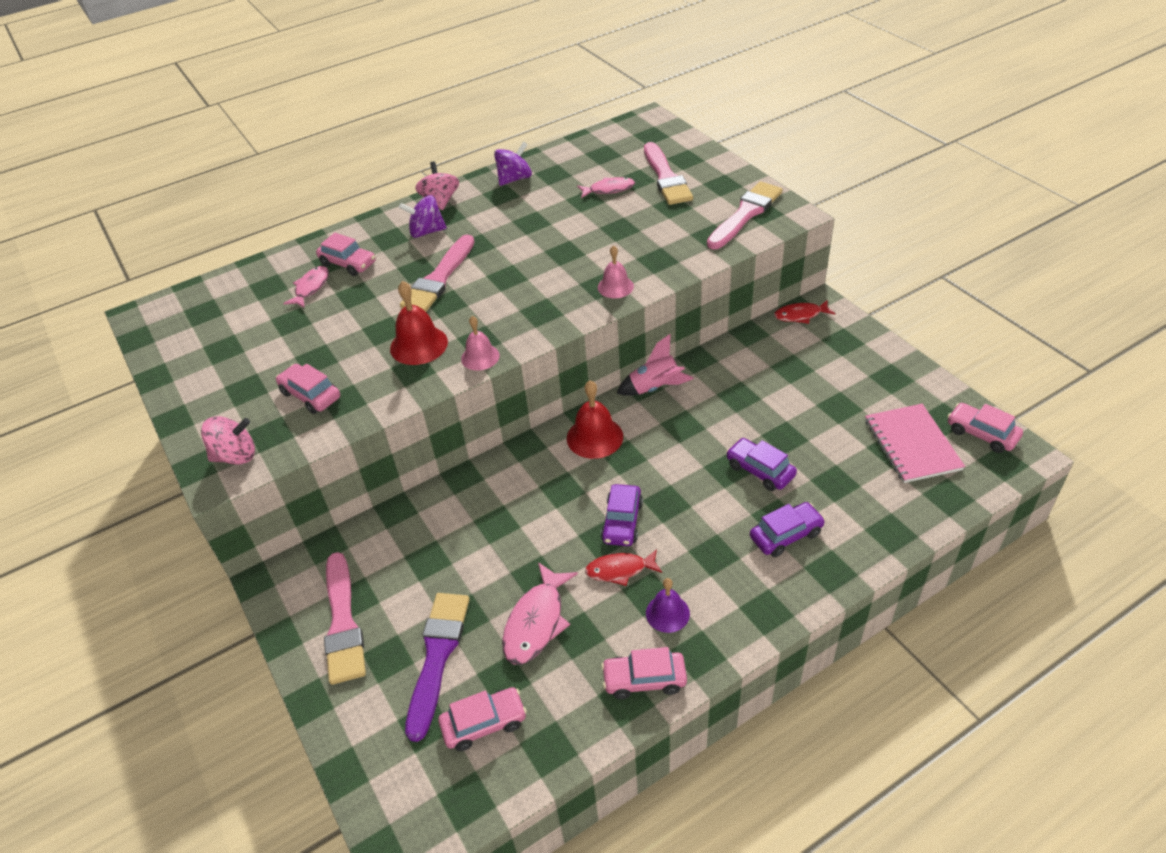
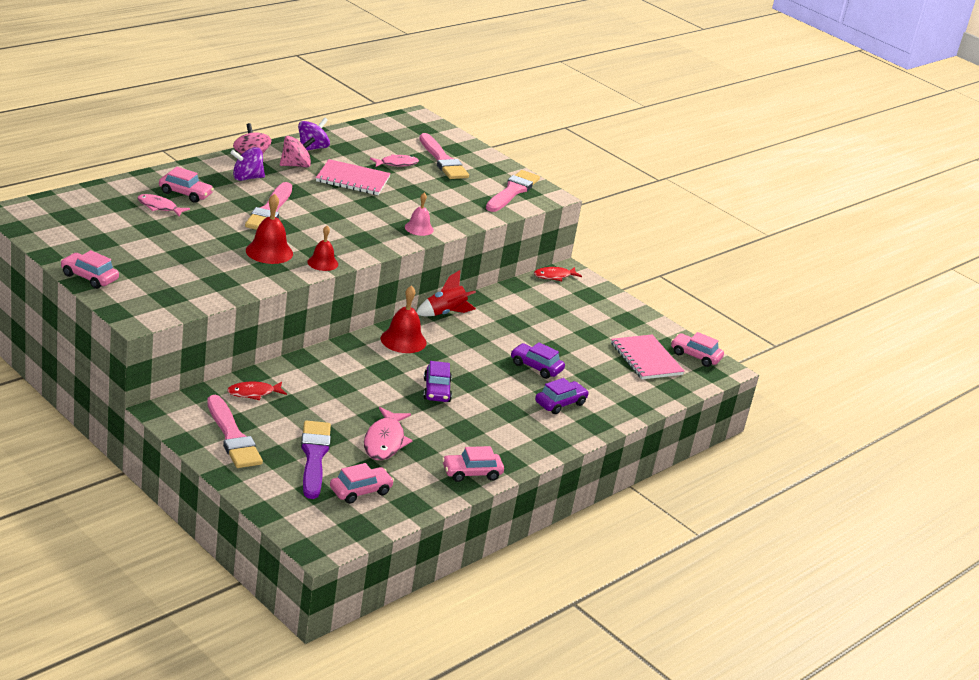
camera: 20 degrees left, 15 degrees down
(236, 456) = (145, 307): pink spinning top -> pink spinning top (295, 165)
(311, 287) = (159, 207): pink fish -> pink fish turned 75 degrees counterclockwise
(311, 395) = (191, 276): pink car -> pink car (89, 277)
(480, 357) = (322, 263): pink bell -> red bell
(550, 219) = (353, 179): none -> pink notebook
(620, 570) = (441, 416): red fish -> red fish (253, 393)
(655, 388) = (445, 313): pink rocket -> red rocket
(667, 613) = (481, 440): purple bell -> none

